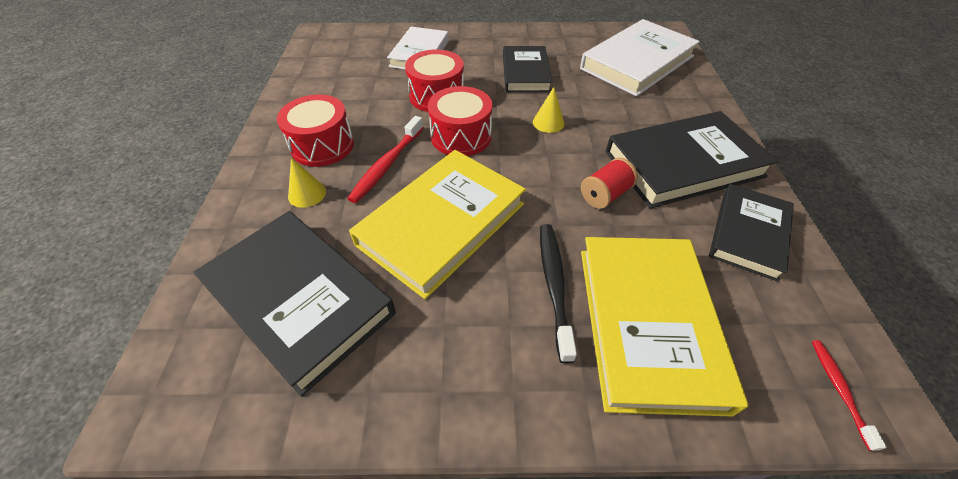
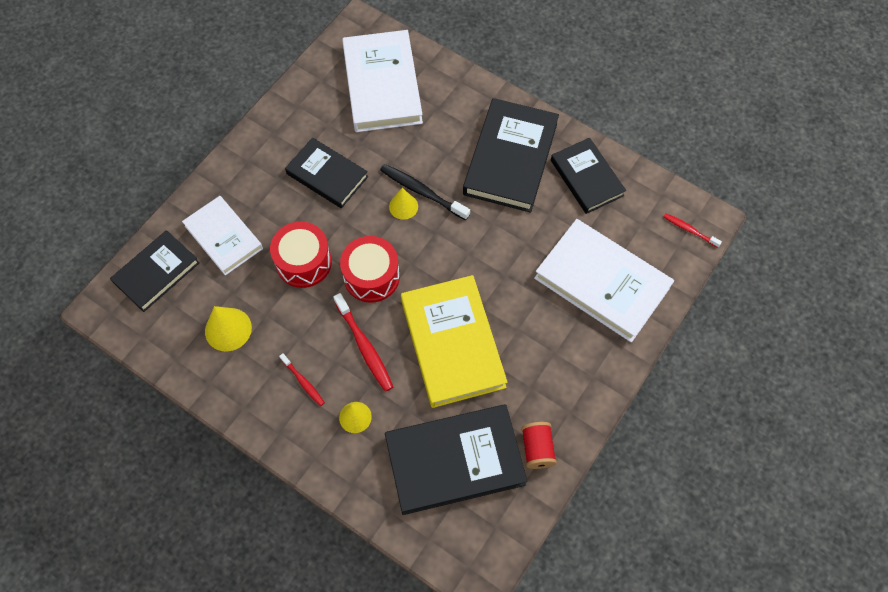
camera: 55 degrees left, 15 degrees up
(322, 145) = (303, 382): red drum -> red toothbrush
(343, 87) = (228, 329): none -> yellow cone
(363, 41) = (156, 272): none -> black book
(554, 285) = (546, 311): black toothbrush -> black toothbrush (422, 192)
(605, 195) = (500, 228): red spool -> red spool (537, 449)
(648, 323) = (602, 282): yellow book -> white book

